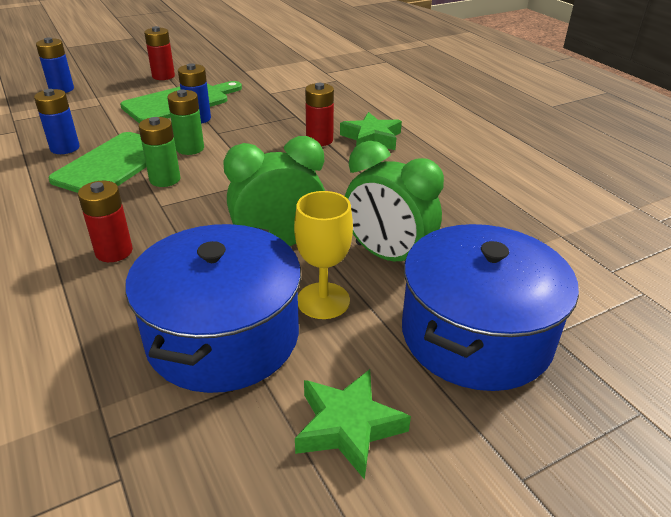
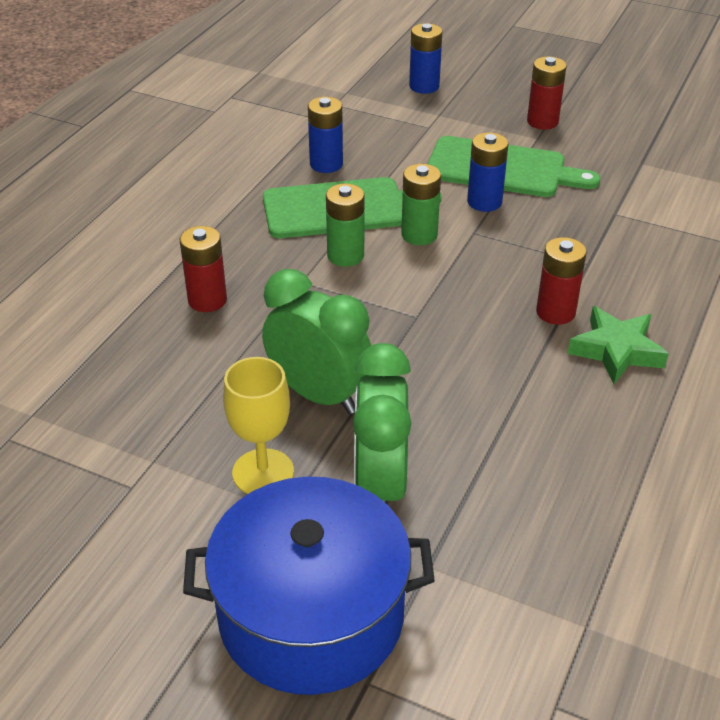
camera: 55 degrees right, 5 degrees up
(223, 336) = (159, 434): blue pot -> none
(348, 427) = (114, 574): green star -> none

